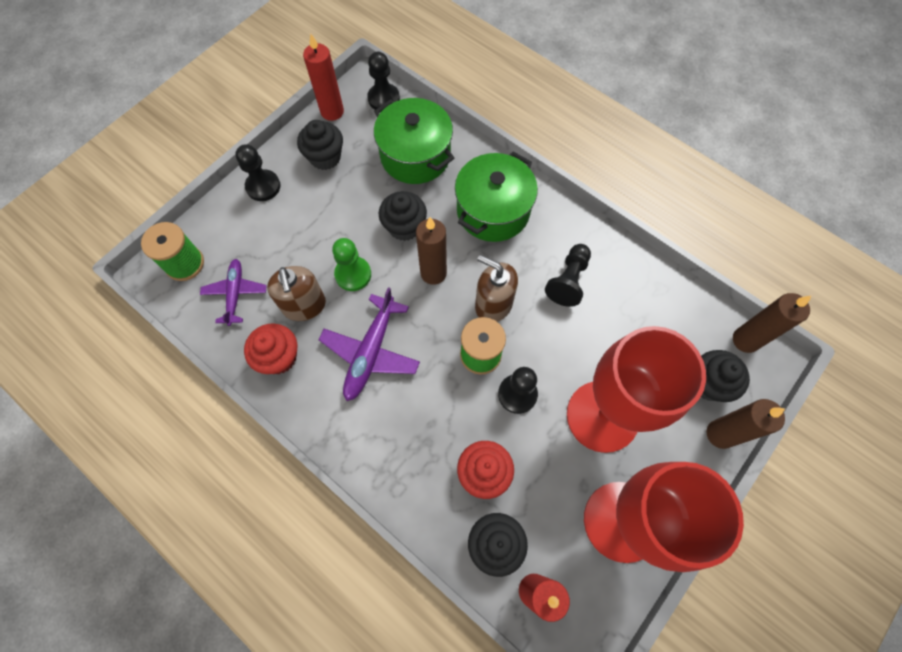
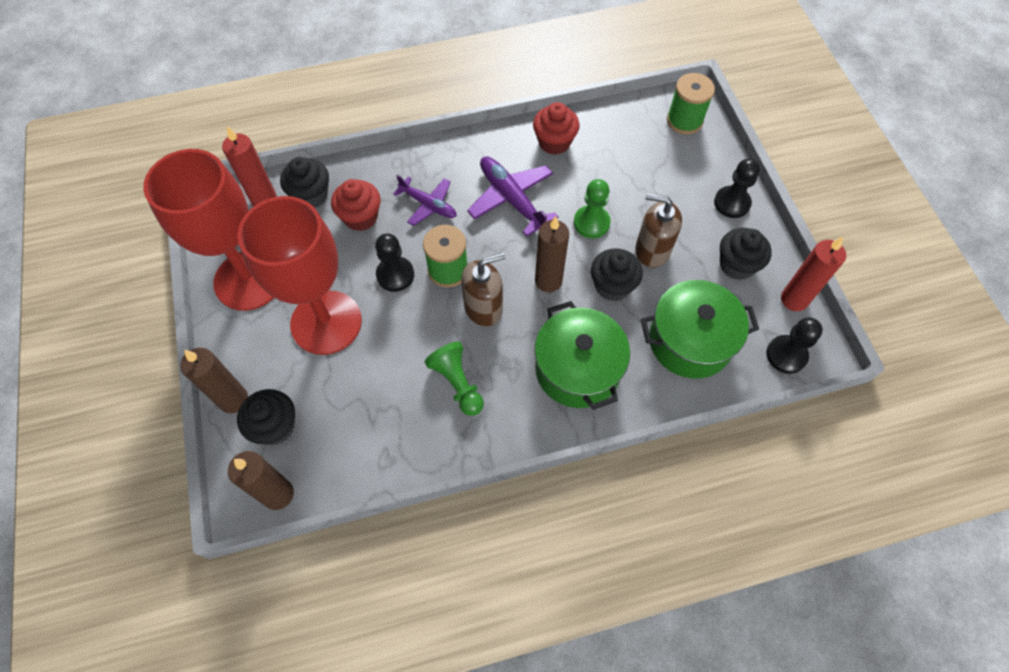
camera: 125 degrees right, 5 degrees down
(235, 294) = (631, 140): purple plane -> purple plane (428, 205)
(304, 305) = (587, 177): brown soap dispenser -> brown soap dispenser (652, 250)
(568, 280) = (457, 383): black pawn -> green pawn

